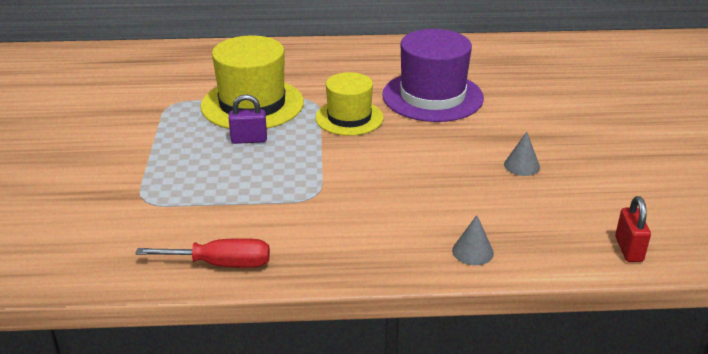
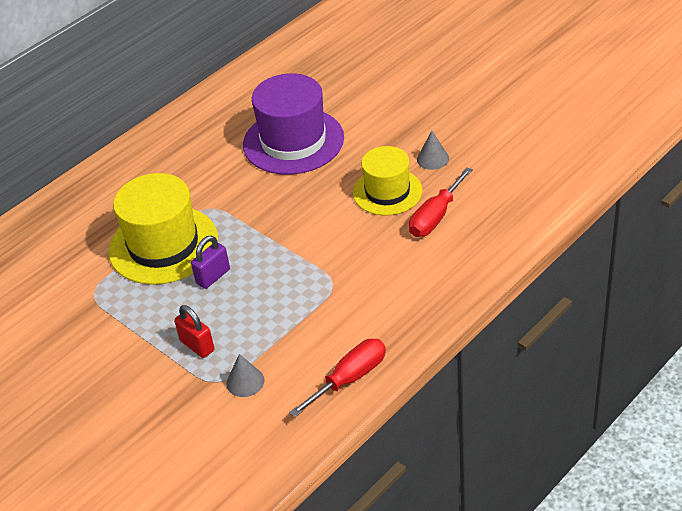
camera: 40 degrees left, 10 degrees up
(349, 118) = (259, 203): yellow hat -> yellow hat (387, 192)
(461, 204) = (435, 217): none -> red screwdriver
(472, 251) = (488, 246): grey cone -> grey cone (245, 382)
(628, 249) = (568, 176): red padlock -> red padlock (197, 345)

